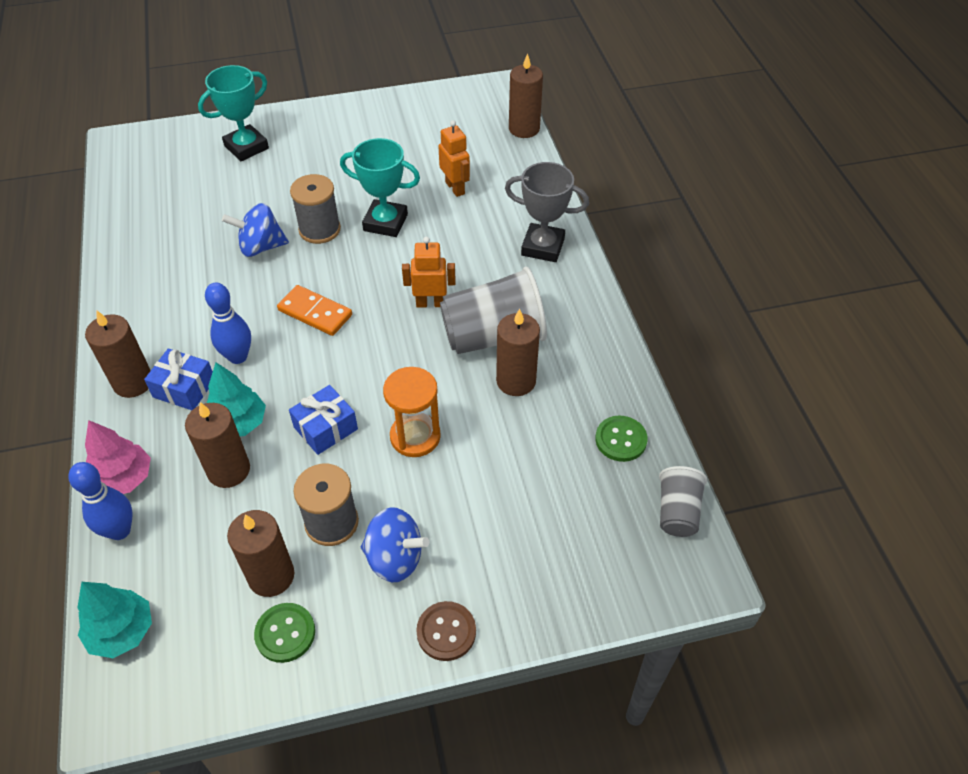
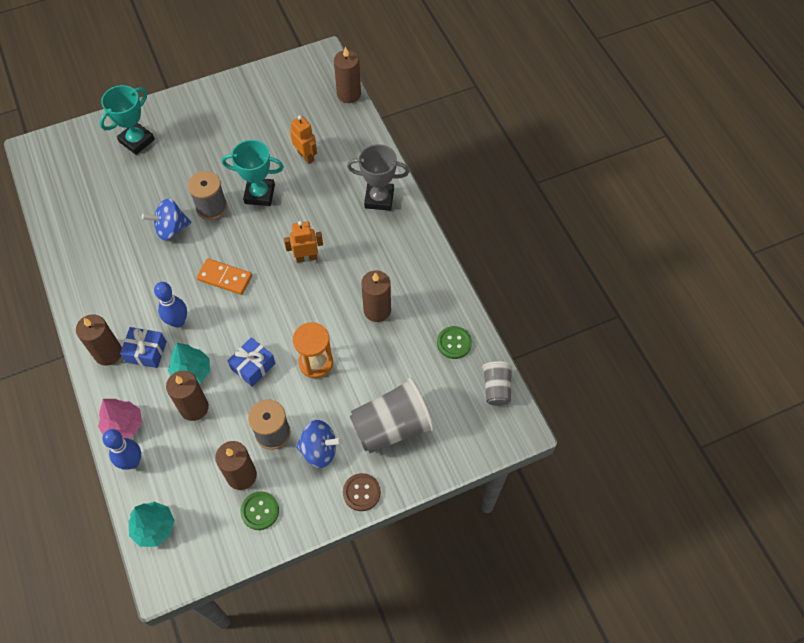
camera: 10 degrees left, 10 degrees up
(493, 336) = (356, 277): grey cup -> grey cup (392, 427)

